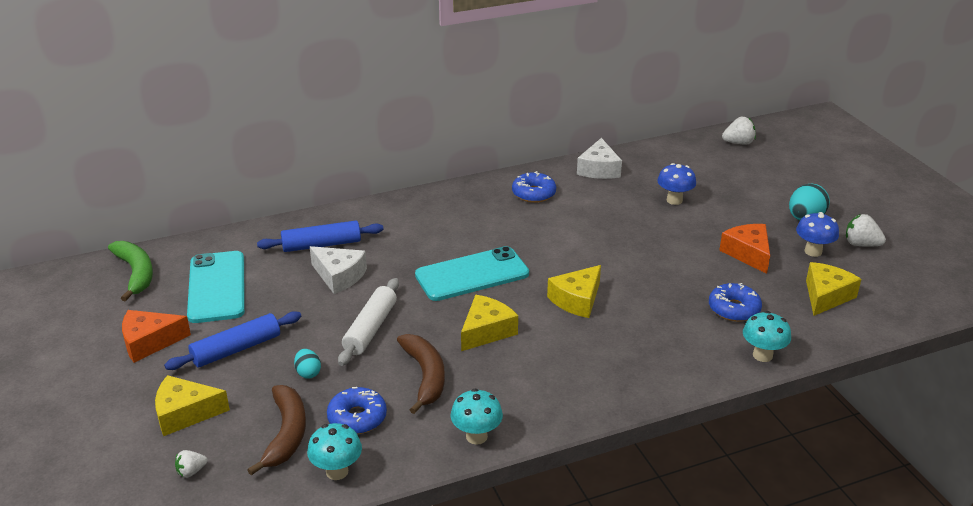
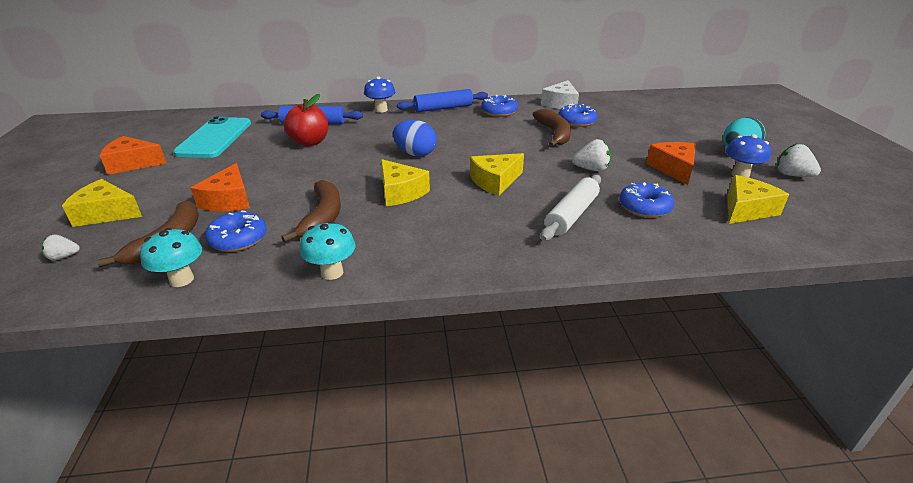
camera: 15 degrees right, 0 degrees up
(136, 273) = (168, 124): green banana -> none
(236, 349) = (190, 176): blue rolling pin -> blue rolling pin (443, 108)
(308, 373) = (229, 200): turquoise egg -> orange cheese
(339, 276) = (309, 142): white cheese -> red apple
(370, 329) = (305, 178): white rolling pin -> white rolling pin (571, 215)
(472, 275) = (415, 154): turquoise phone -> blue egg
(486, 331) = (400, 192): yellow cheese -> yellow cheese turned 90 degrees clockwise
(610, 221) = (554, 134): none -> brown banana
(627, 197) = (576, 121): none -> blue donut
(674, 200) = (617, 127): blue mushroom -> blue mushroom (381, 110)
(738, 143) = (688, 99): white strawberry -> white strawberry (591, 169)
(762, 355) = (662, 249): turquoise mushroom -> none

